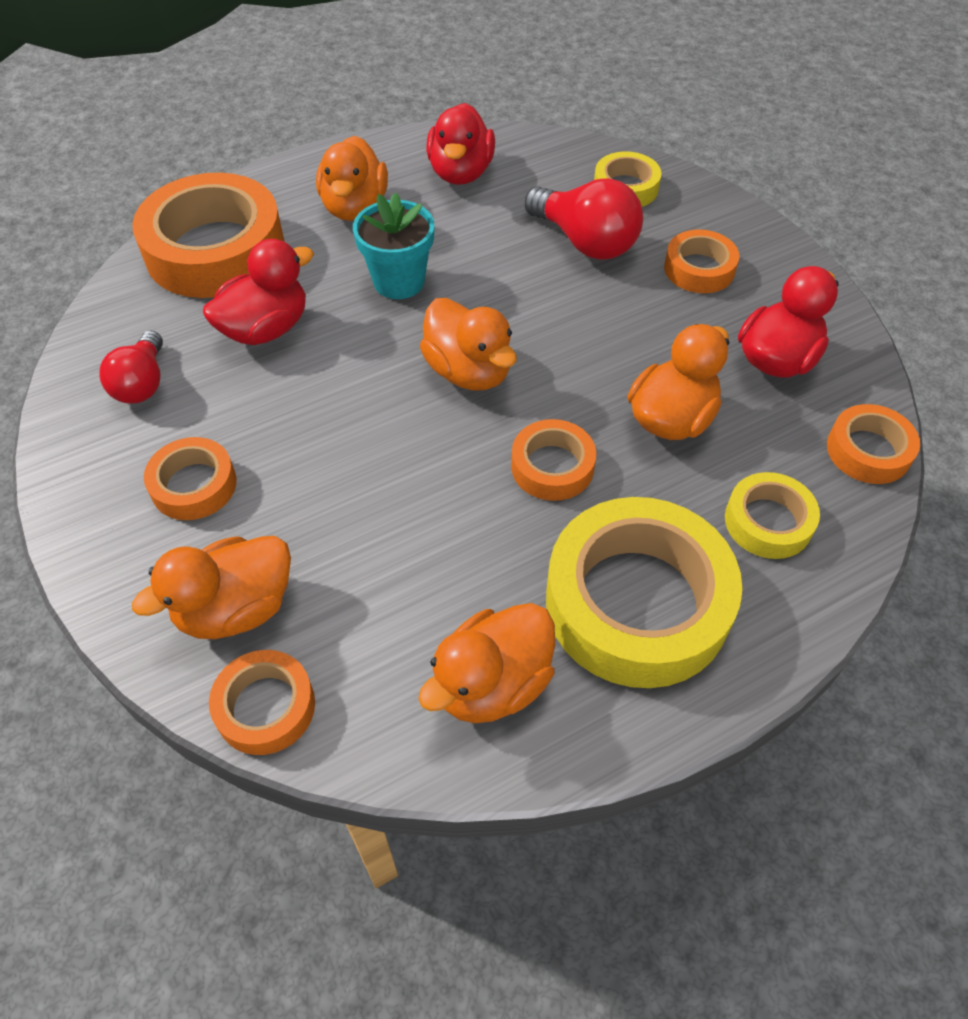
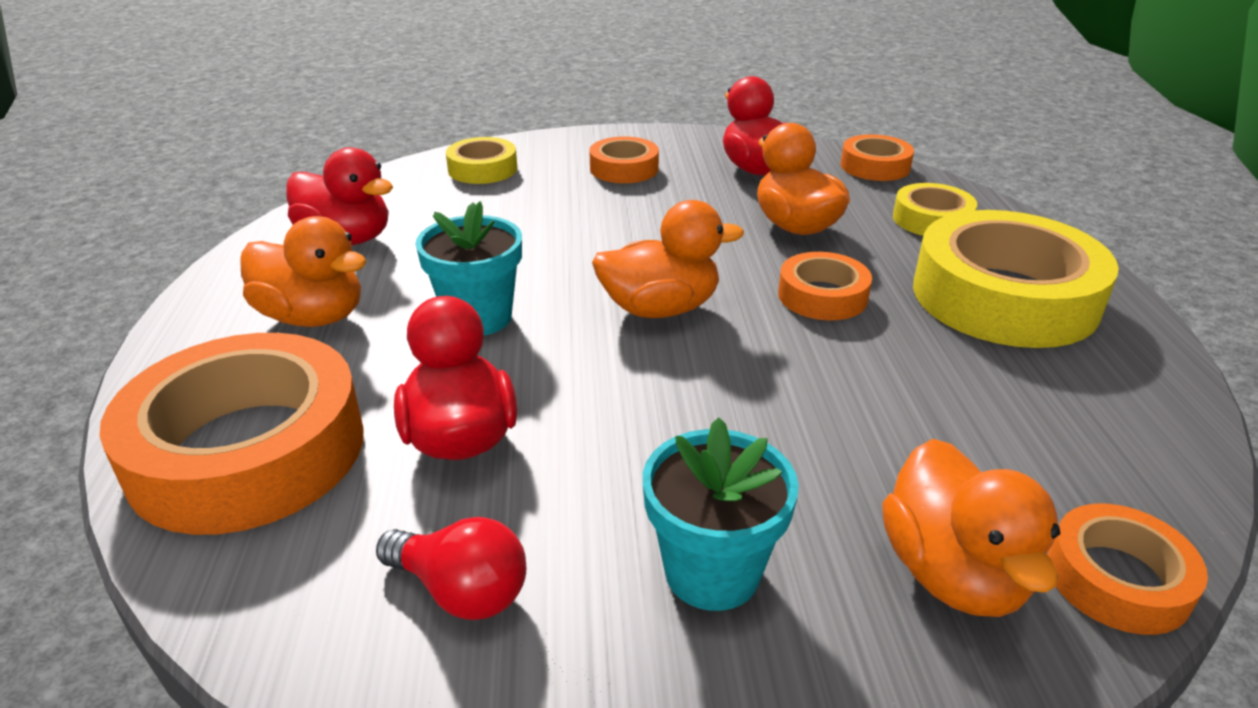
camera: 65 degrees left, 20 degrees down
(194, 485) = (712, 572): orange tape -> turquoise flower pot
(492, 684) = (1091, 398): orange duck -> none
(585, 242) = (534, 204): red light bulb -> none

